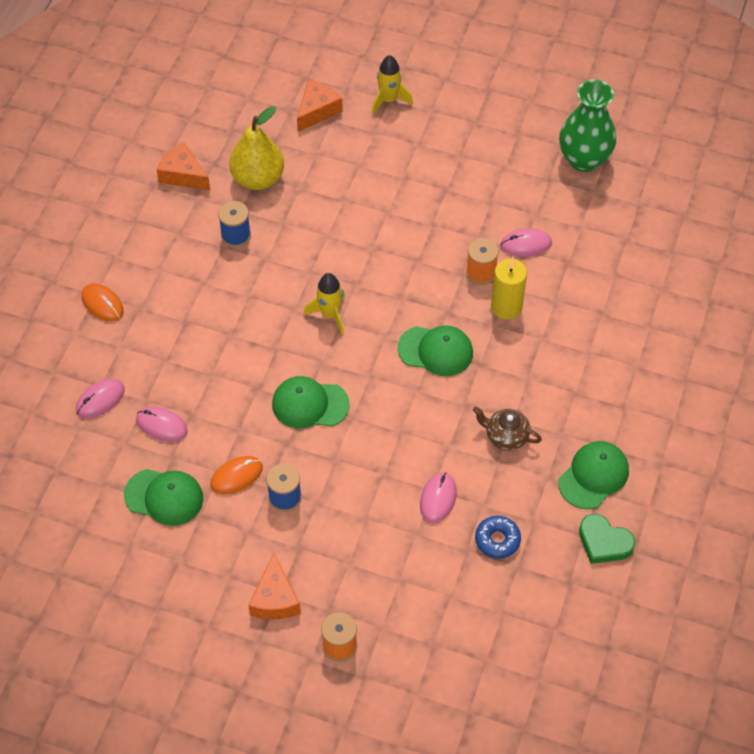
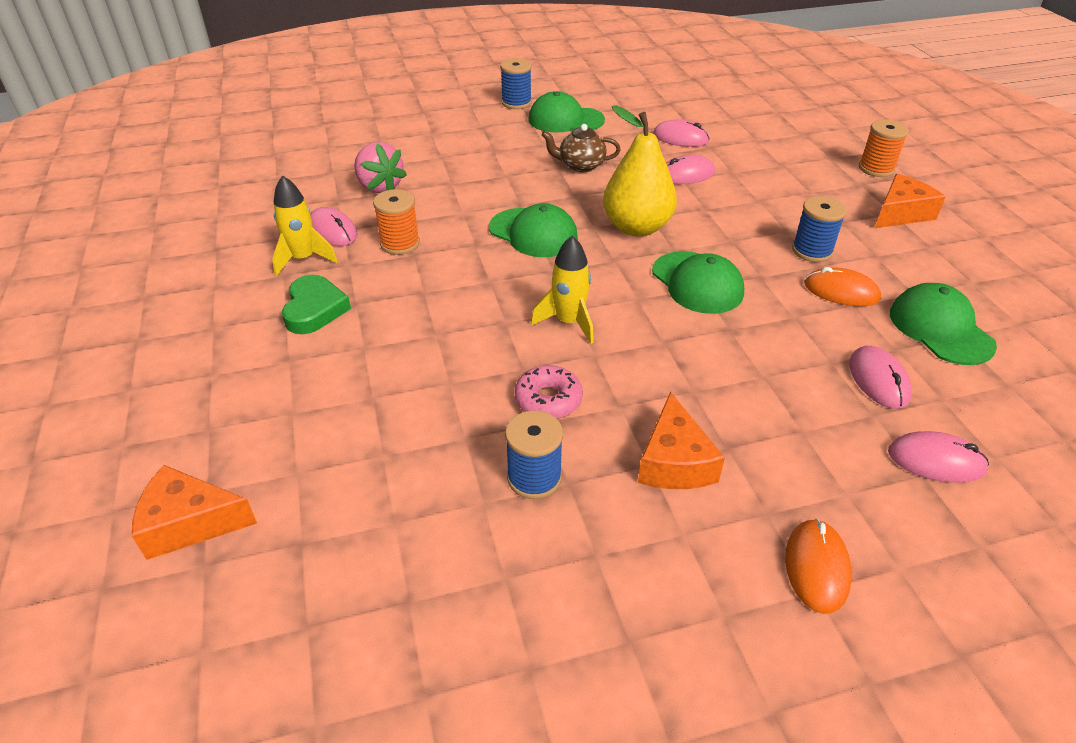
camera: 125 degrees left, 15 degrees down
(183, 175) = (467, 635): orange cheese -> orange cheese (674, 461)
(258, 179) = (400, 516): yellow pear -> yellow pear (637, 227)
(279, 269) = (548, 400): none -> pink donut
(389, 100) = (123, 445): yellow rocket -> yellow rocket (303, 259)
(436, 351) = (533, 233): green cap -> green cap turned 150 degrees clockwise
(497, 540) = (680, 138): blue donut -> pink mouse
(506, 307) = (431, 213): yellow candle -> none
(506, 436) = (580, 165): brown teapot -> brown teapot turned 105 degrees clockwise
(568, 294) = (379, 187): none -> pink strawberry
(584, 159) = (166, 237): green vase -> none
(604, 542) = (617, 101): green heart -> green heart (314, 309)
(655, 459) = (516, 103): none -> blue spool

